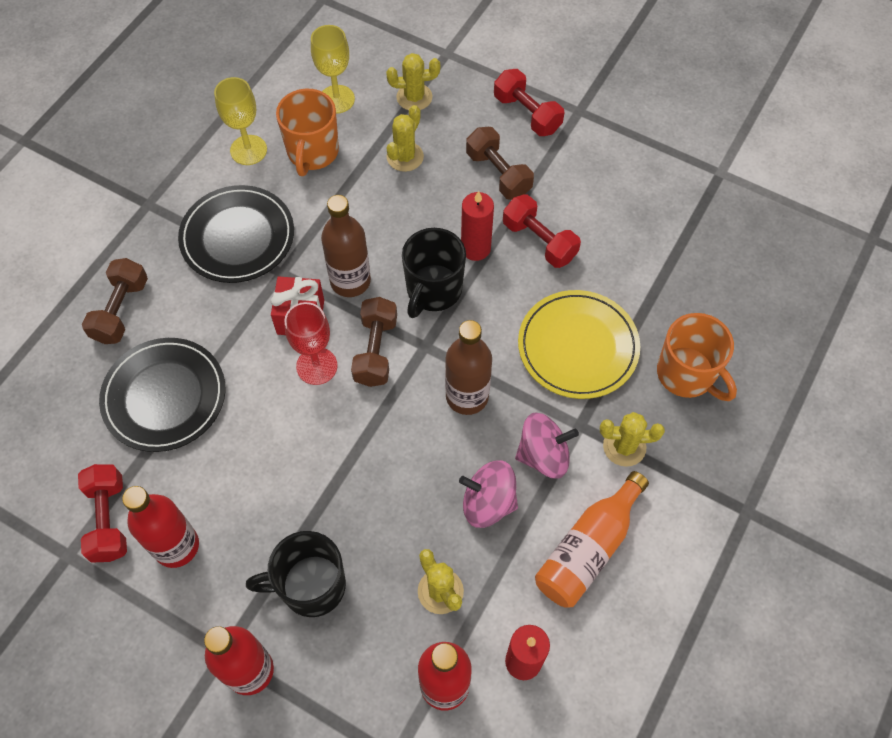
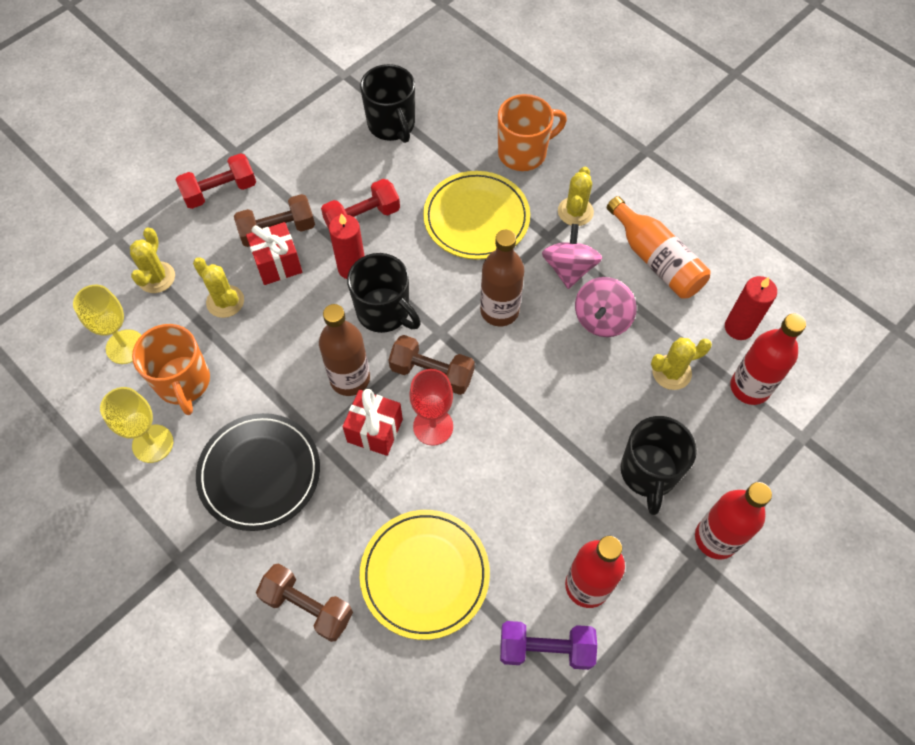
camera: 75 degrees left, 0 degrees up
(108, 519) = (545, 649): red dumbbell -> purple dumbbell
(164, 396) = (425, 574): black plate -> yellow plate
(312, 152) = (183, 382): orange mug -> orange mug turned 45 degrees clockwise
(460, 185) = (278, 264): none -> red gift
(670, 235) = (392, 125): none -> black mug

